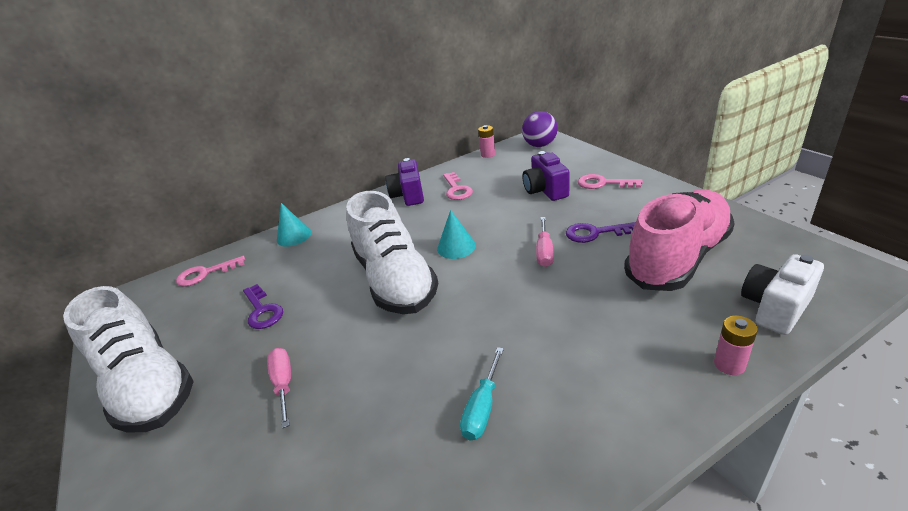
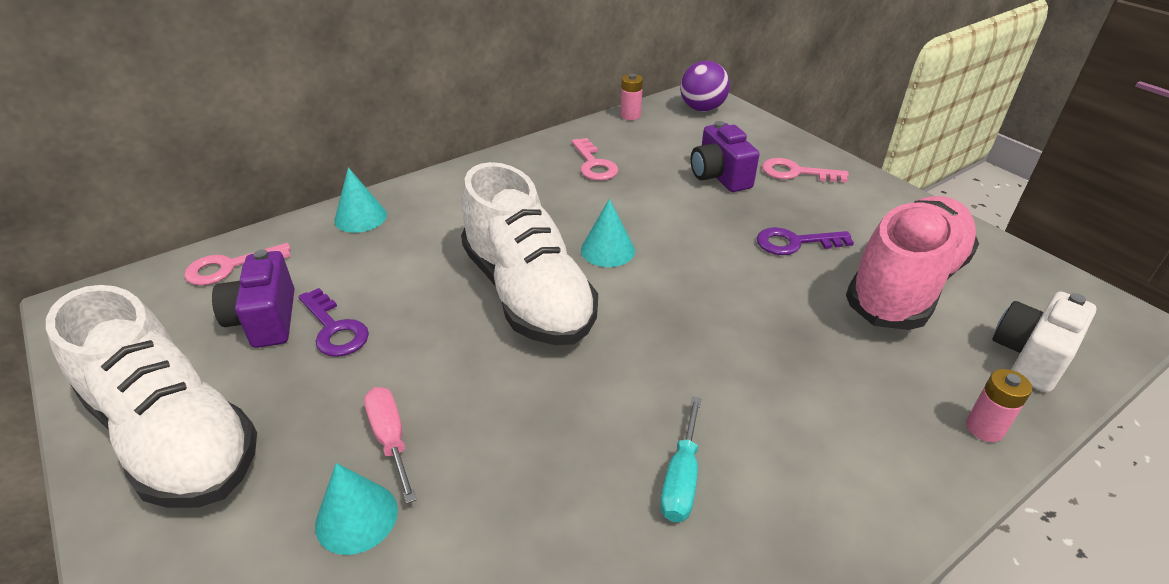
camera: 10 degrees left, 5 degrees up
(250, 438) = (356, 517): none -> turquoise cone
(408, 195) = (525, 168): purple camera -> purple camera (265, 320)
(544, 252) = (731, 265): pink screwdriver -> none

